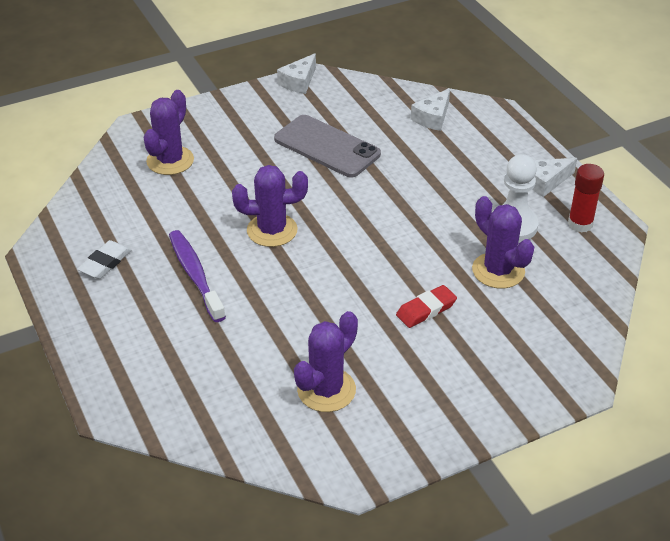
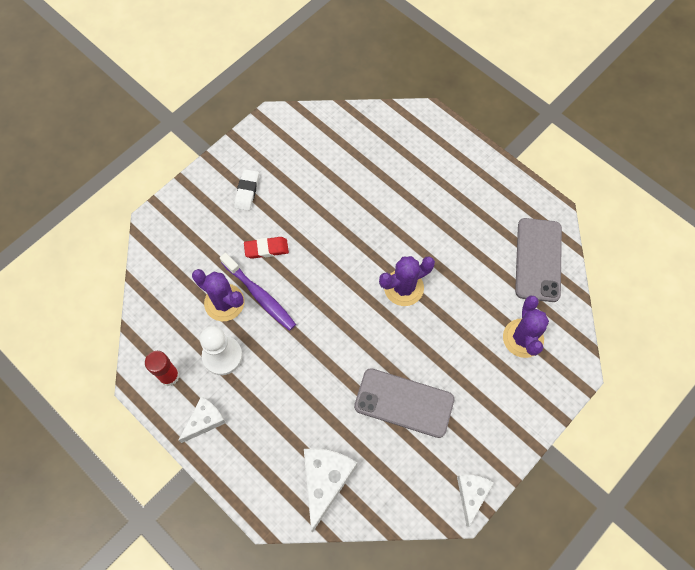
camera: 160 degrees right, 25 degrees up
(98, 215) = (538, 260): none -> grey phone
(105, 263) = (502, 217): white eraser -> white eraser (247, 191)
(195, 275) = (436, 227): purple toothbrush -> purple toothbrush (260, 296)
(326, 390) = (309, 166): purple cactus -> none
(426, 310) = (266, 249): red eraser -> red eraser turned 45 degrees clockwise
(433, 118) = (325, 481): white cheese -> white cheese, size x1.59

